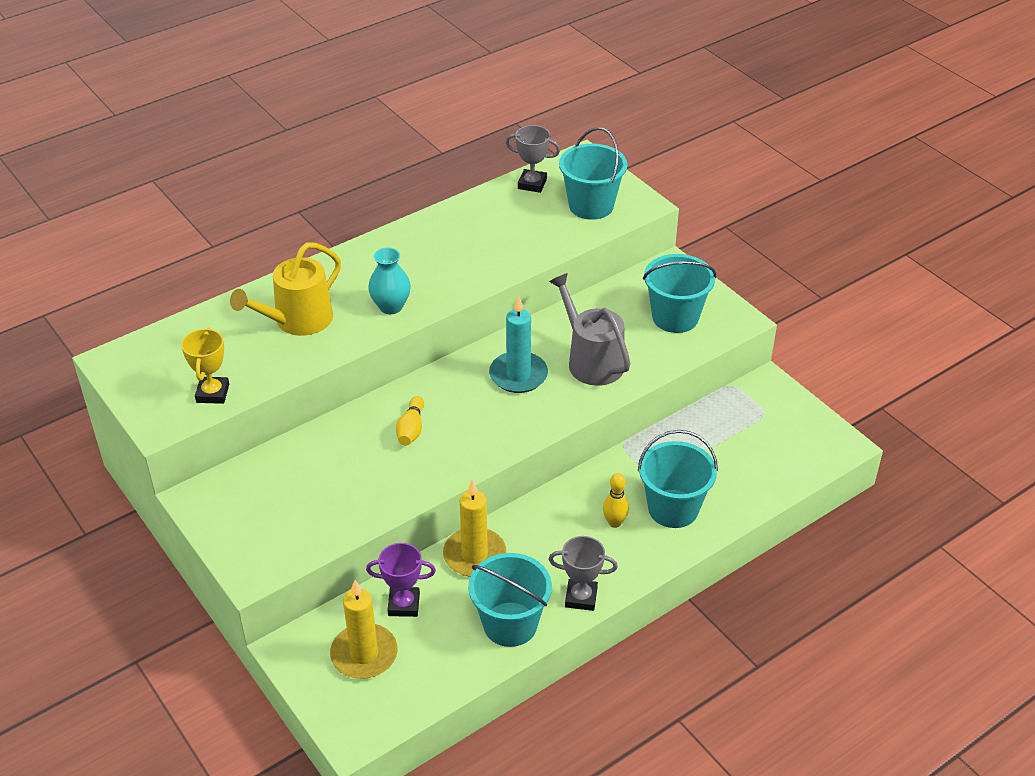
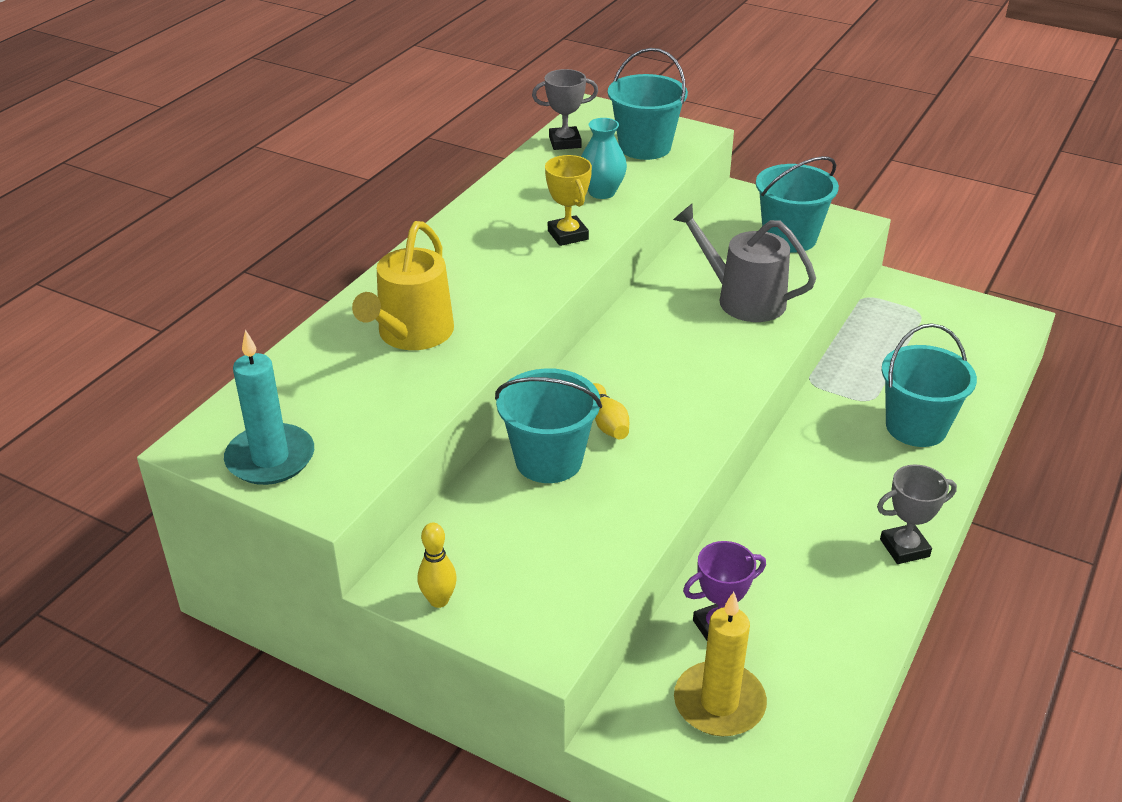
camera: 25 degrees left, 5 degrees down
(213, 393) = (368, 441): yellow trophy -> yellow trophy (568, 235)
(391, 306) = (512, 291): turquoise vase -> turquoise vase (602, 192)
(474, 555) = (753, 545): yellow candle -> none
(510, 624) = (855, 604): turquoise bucket -> turquoise bucket (548, 460)
(518, 375) = (679, 334): turquoise candle -> turquoise candle (270, 458)
(614, 522) = (871, 460): yellow bowling pin -> yellow bowling pin (439, 600)

